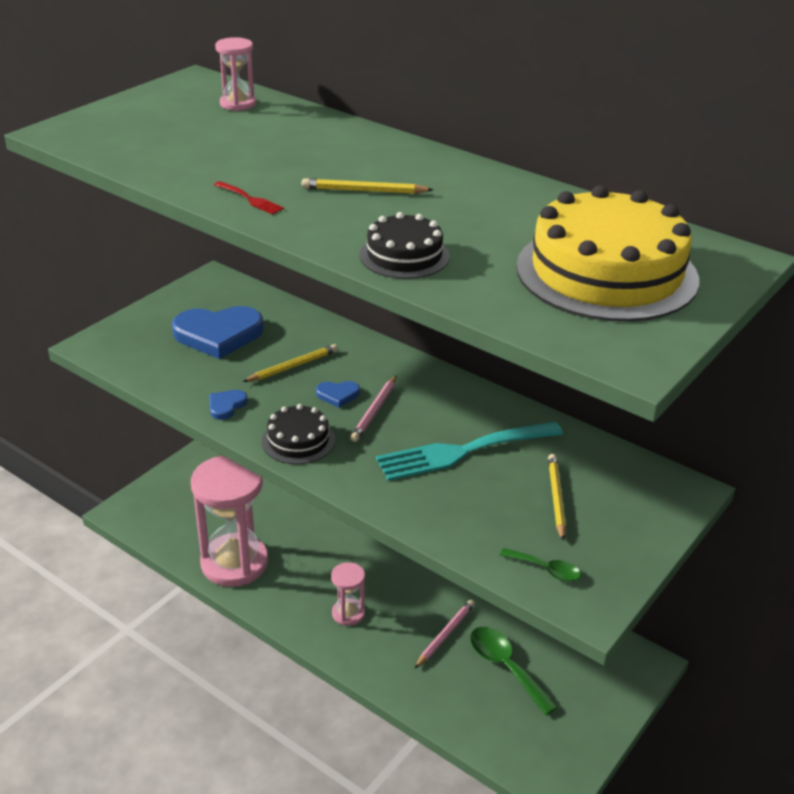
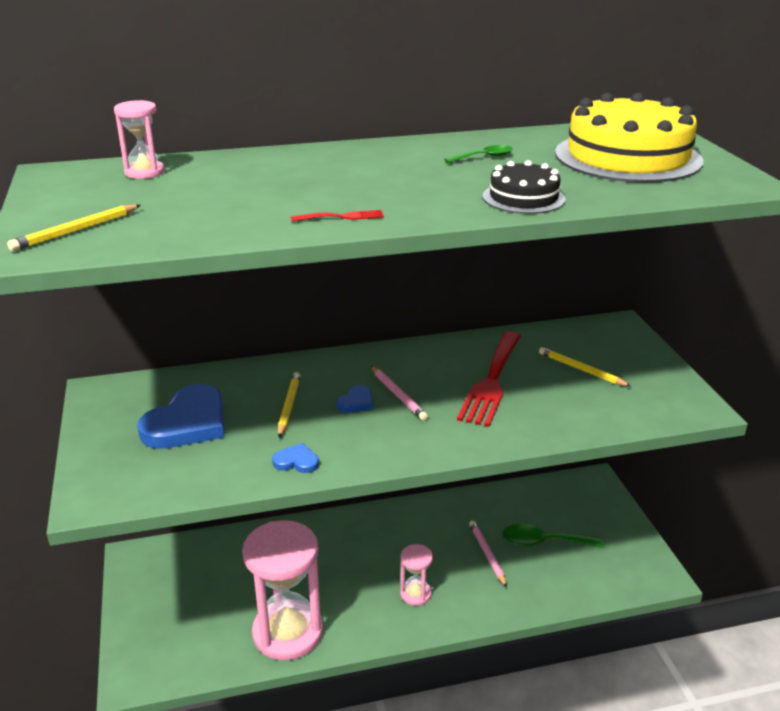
camera: 50 degrees left, 5 degrees down
(226, 406) = (296, 461): blue heart -> blue heart turned 120 degrees clockwise
(298, 440) = (390, 445): black cake -> none
(364, 191) = (396, 179): yellow pencil -> yellow pencil (76, 231)
(462, 452) = (492, 381): turquoise fork -> red fork
(546, 569) = (650, 407): green spoon -> green spoon (484, 157)

